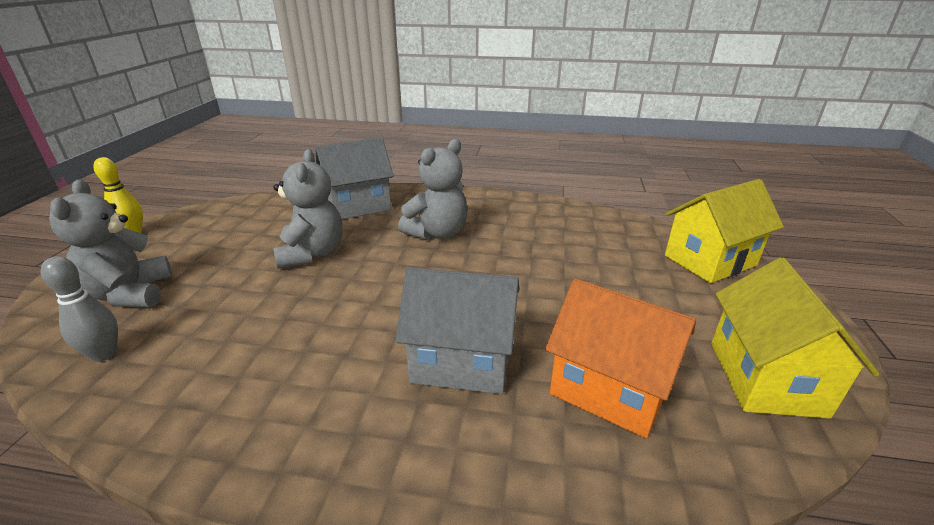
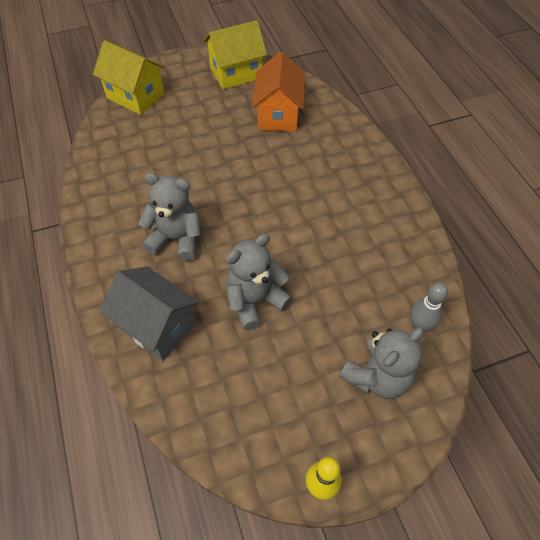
camera: 120 degrees left, 25 degrees up
(462, 361) = (299, 167): grey house -> none

